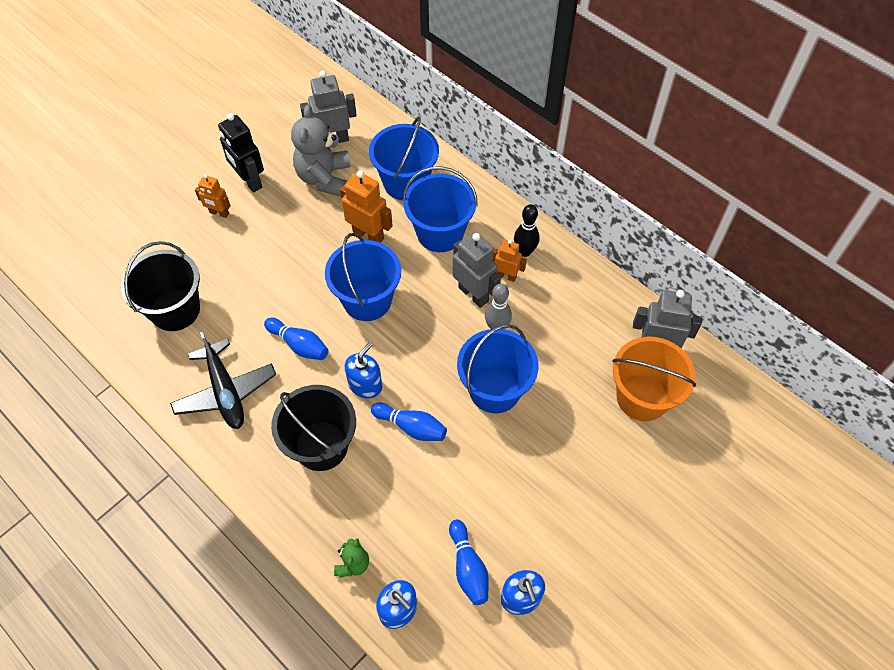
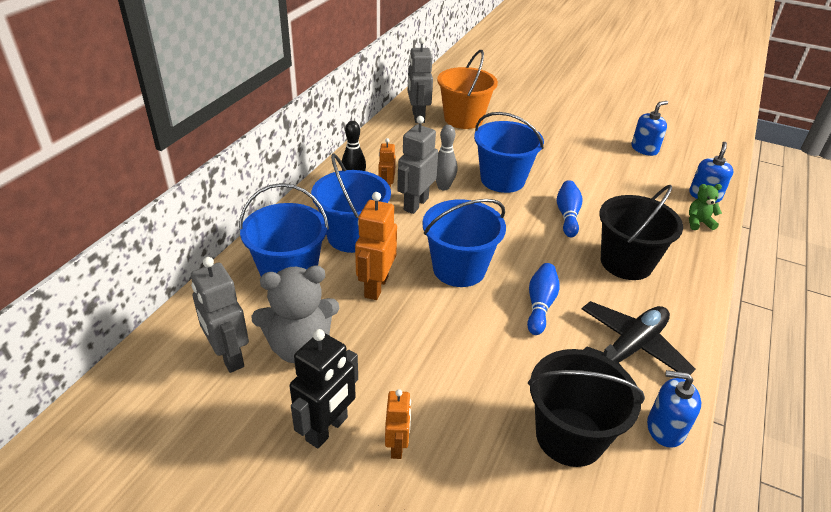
camera: 110 degrees left, 20 degrees down
(365, 385) = (549, 249): blue soap dispenser -> blue soap dispenser (665, 428)
(468, 567) = (647, 171): blue bowling pin -> none

